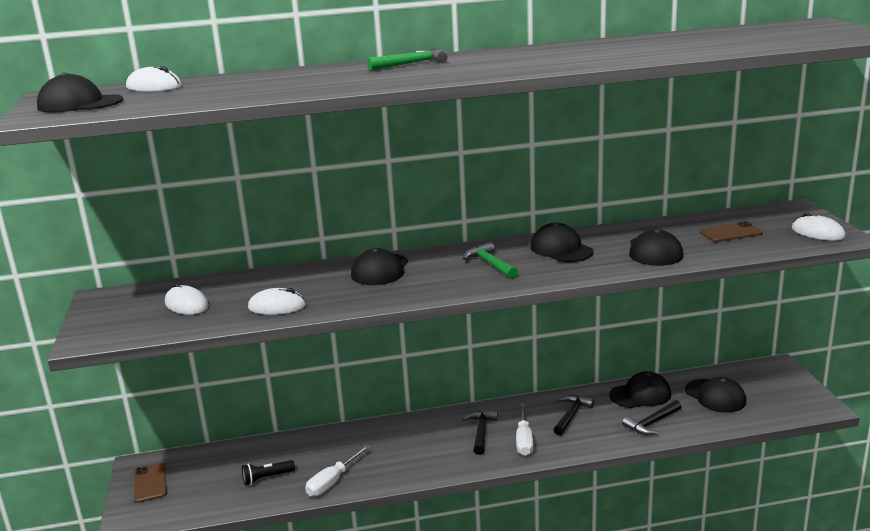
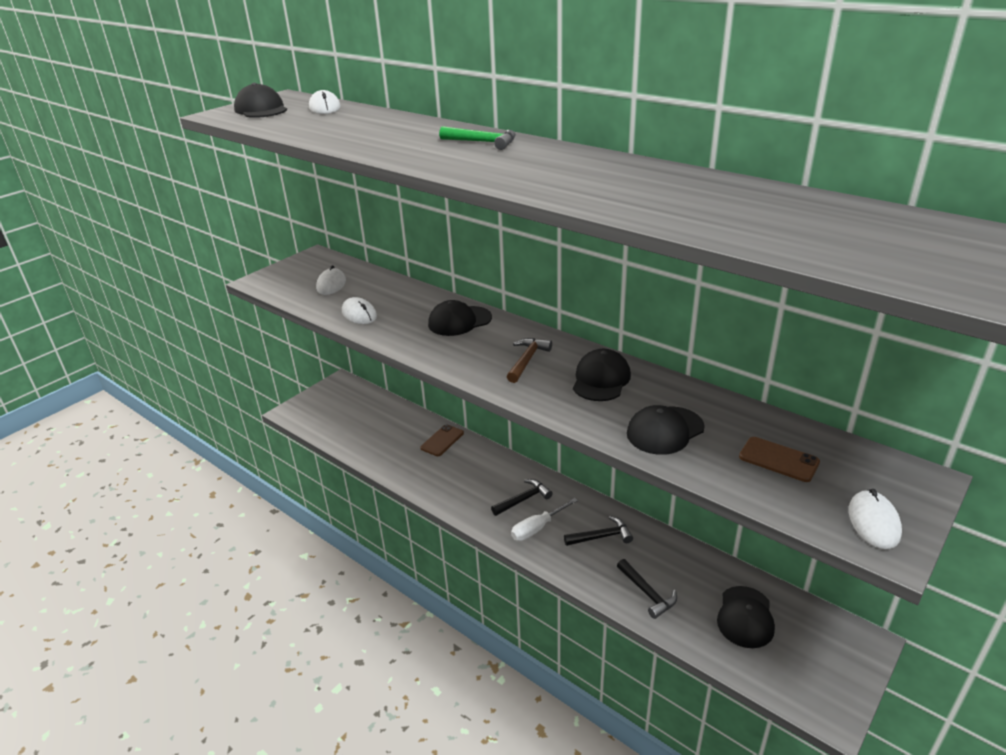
camera: 50 degrees right, 10 degrees up
(150, 483) = (328, 396): brown phone -> brown phone (442, 440)
(267, 478) = (374, 435): black flashlight -> none
(332, 482) = (395, 464): white screwdriver -> none
(490, 264) = (527, 360): green hammer -> brown hammer
(640, 395) = (684, 563): black cap -> none
(652, 423) = (647, 593): black hammer -> black hammer turned 135 degrees counterclockwise

